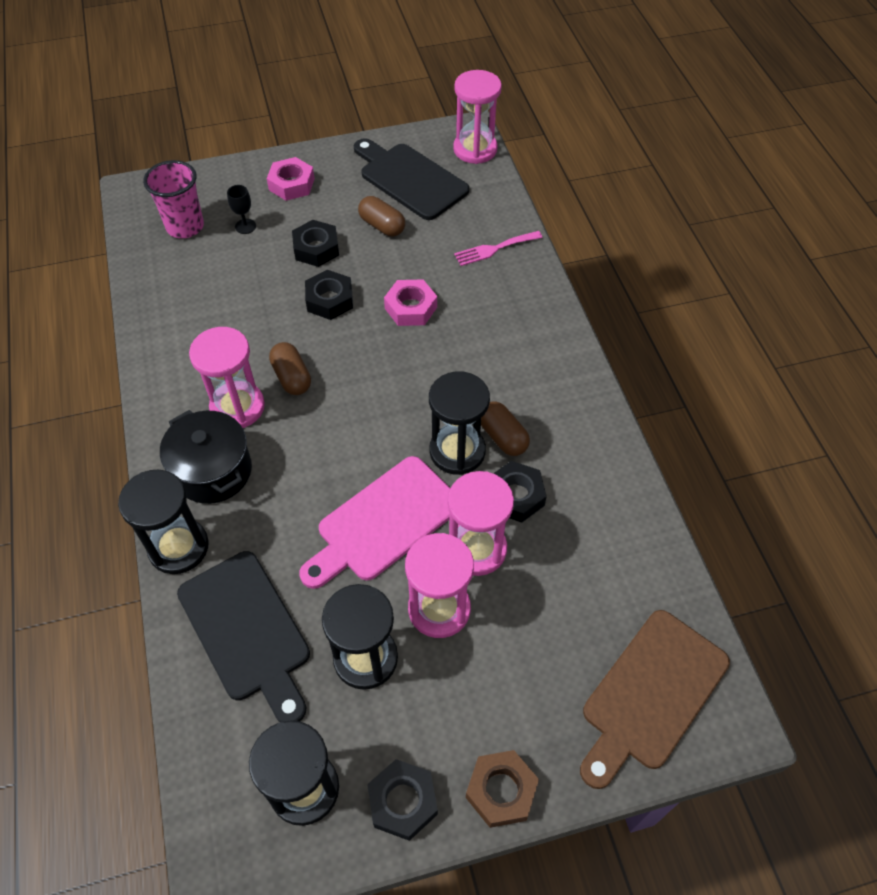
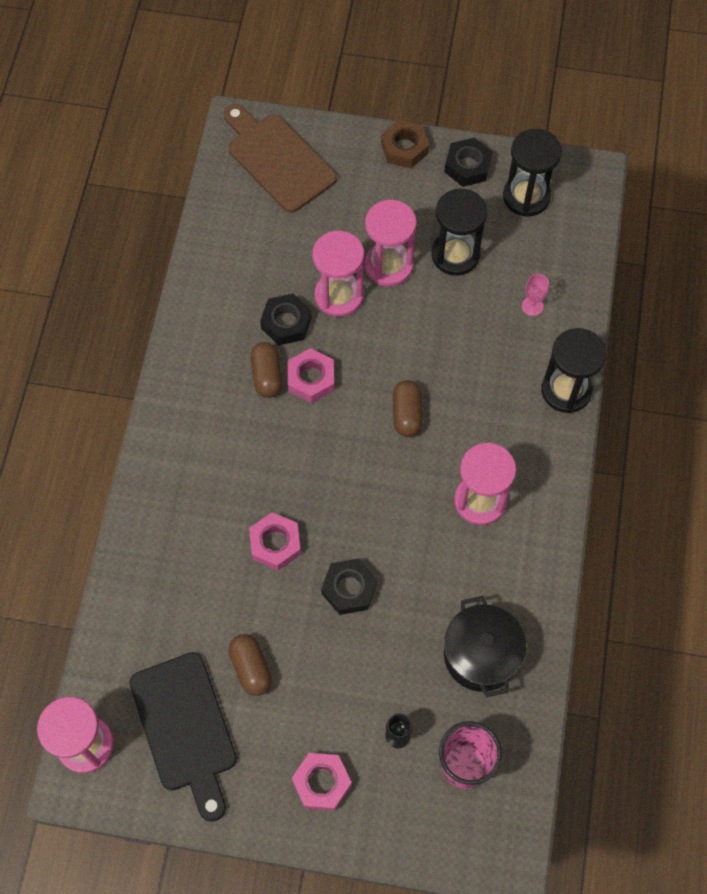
camera: 155 degrees left, 10 degrees up
(213, 471) = (520, 446): black pot -> black pot (481, 655)
(247, 631) = (532, 306): black cutting board -> pink goblet
(292, 377) = (420, 512): brown capsule -> brown capsule (407, 414)
(316, 248) = (334, 666): black nut -> none
(384, 522) = (399, 344): pink cutting board -> none
(457, 451) = (311, 379): black hourglass -> pink nut
(494, 249) = (153, 582): pink fork -> none
(651, 694) = (278, 159): brown cutting board -> brown cutting board turned 105 degrees counterclockwise

